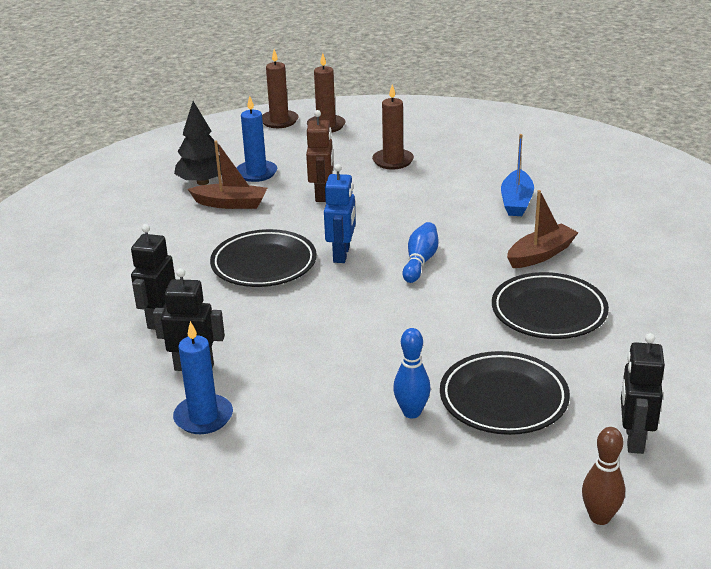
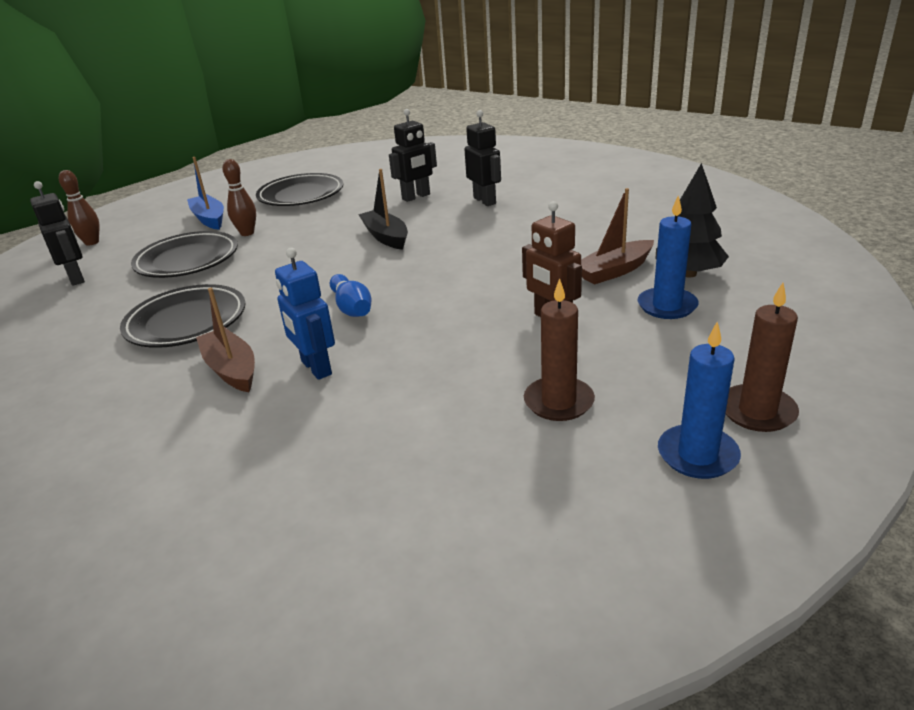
camera: 140 degrees right, 0 degrees up
(203, 417) = (371, 188): blue candle -> blue candle (697, 455)
(264, 264) = (482, 249): black plate -> black plate (301, 195)
(279, 121) = (827, 383): brown candle -> none
(304, 322) = (386, 237): none -> black boat
(342, 254) = (432, 282): blue robot -> blue robot (316, 368)
(411, 412) = (247, 233): blue bowling pin -> brown bowling pin
(516, 202) = (317, 423): blue boat -> blue boat (209, 219)
(541, 254) = (231, 369): brown boat -> brown boat turned 135 degrees clockwise

